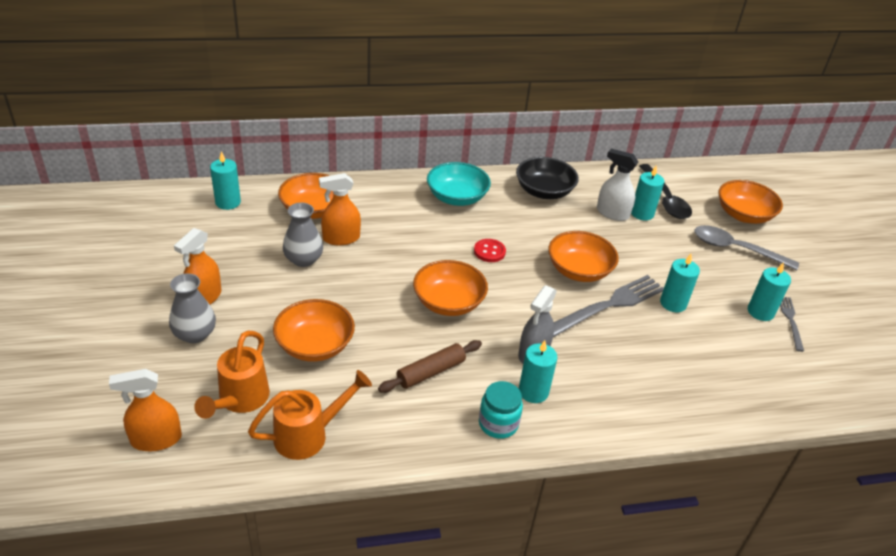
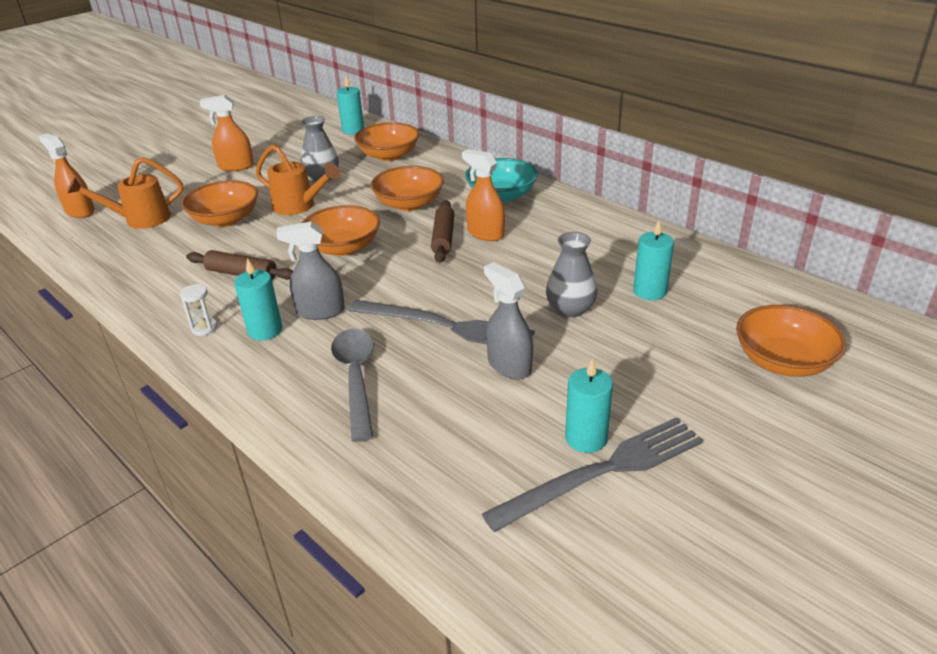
camera: 60 degrees right, 5 degrees down
(195, 334) = (194, 179): grey vase -> grey vase (570, 309)
(308, 435) = (123, 256): orange watering can -> orange watering can (299, 206)
(341, 238) = (368, 178): orange spray bottle -> orange spray bottle (485, 233)
(489, 251) = (443, 238): red button -> brown rolling pin
(498, 424) = (204, 328): turquoise jar -> white hourglass
(544, 191) = (587, 227): black bowl -> none
(579, 270) = (483, 290): orange bowl -> orange bowl (409, 204)
(612, 213) = (617, 274): white spray bottle -> none
(665, 199) = (707, 296): black spoon -> none
(673, 303) = (509, 365): turquoise candle -> grey spray bottle
(736, 249) = (692, 378): grey spoon -> grey spoon (356, 378)
(790, 321) = (603, 471): grey fork -> grey fork, size x1.95

